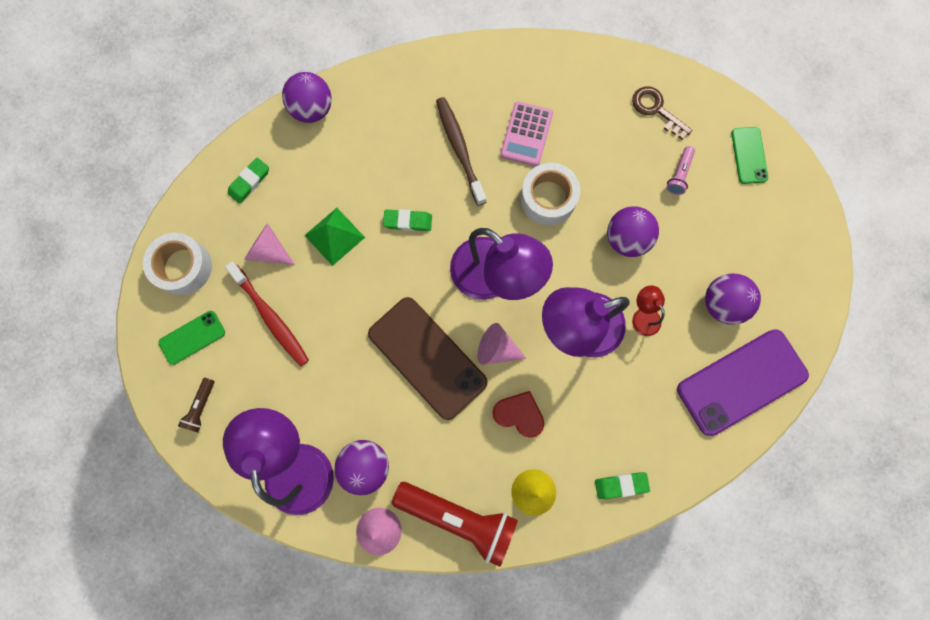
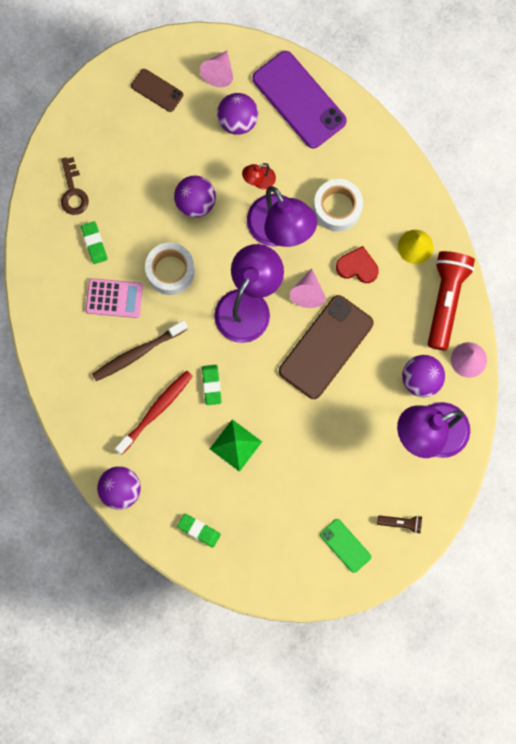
camera: 100 degrees left, 0 degrees up
(183, 267) = (286, 569): white tape -> white tape (337, 208)
(269, 250) = (258, 498): pink cone -> pink cone (219, 73)
(271, 317) = (316, 483): red toothbrush -> red toothbrush (156, 411)
(519, 414) = (357, 267): red heart -> red heart turned 90 degrees clockwise
(621, 485) = (397, 181): green eraser -> green eraser (94, 243)
(656, 110) = (73, 191): brown key -> brown key turned 45 degrees counterclockwise
(679, 174) = (130, 166): pink flashlight -> none
(749, 155) = (103, 111): green phone -> none
(769, 218) = (157, 90): none -> brown phone

